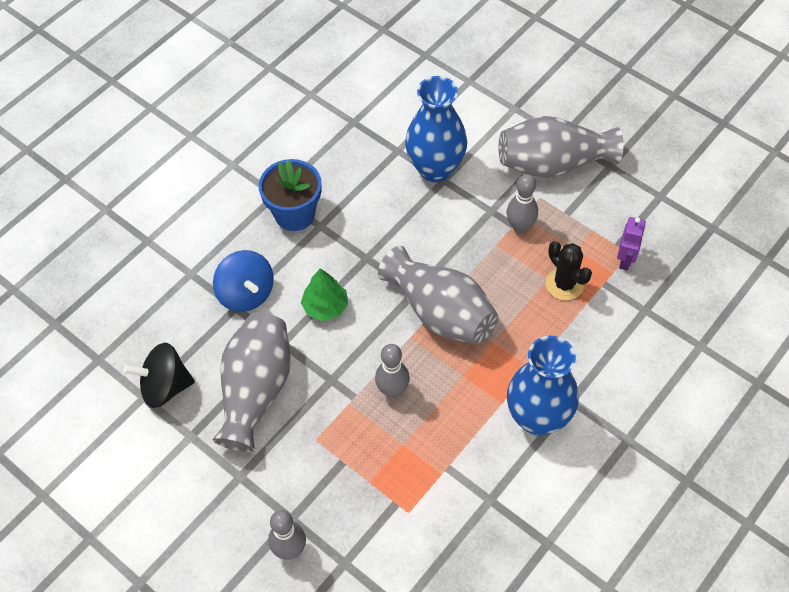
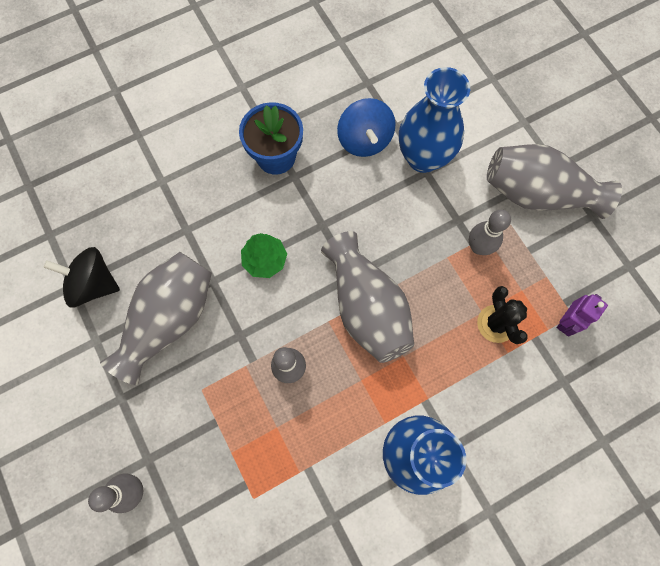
camera: 20 degrees right, 15 degrees up
(246, 293) = (201, 219): blue spinning top -> blue spinning top (364, 140)

